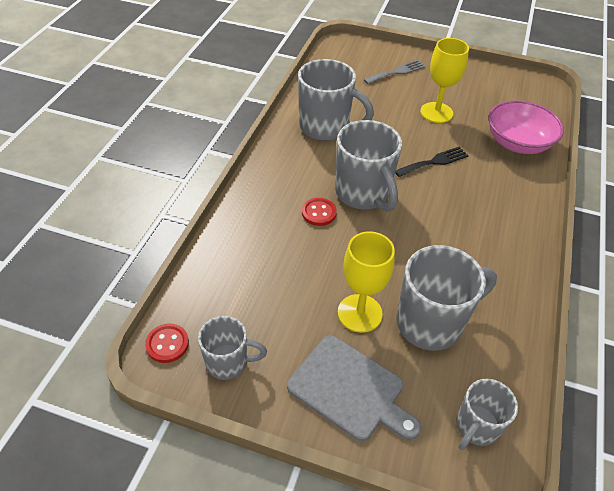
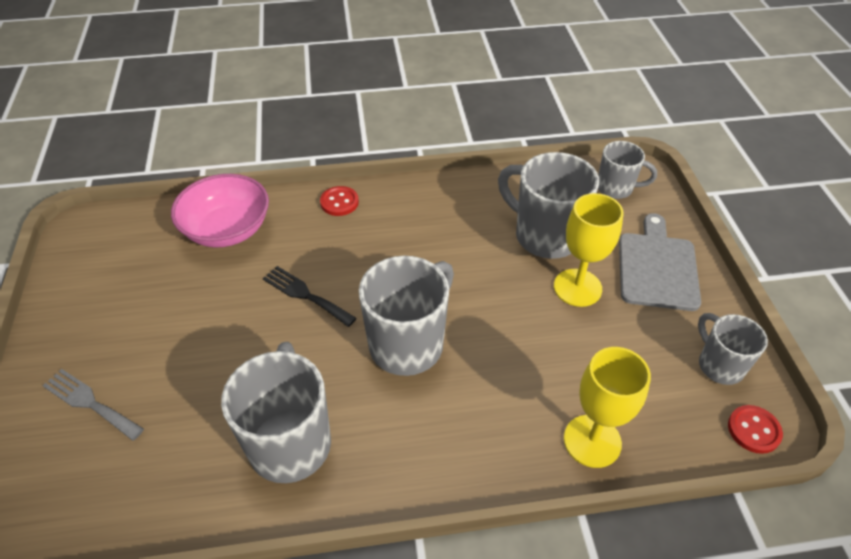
camera: 115 degrees left, 0 degrees up
(319, 213) = (470, 376): red button -> red button (339, 202)
(436, 112) = (192, 321): yellow goblet -> yellow goblet (592, 441)

